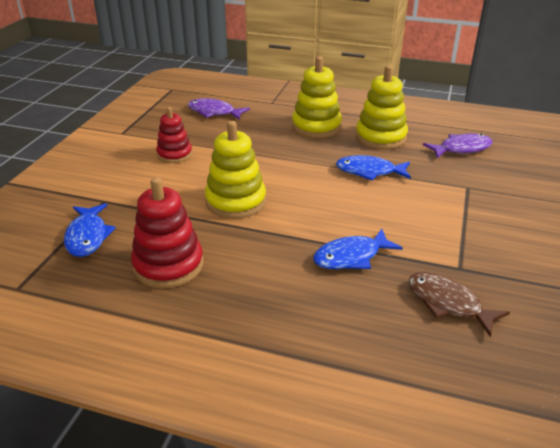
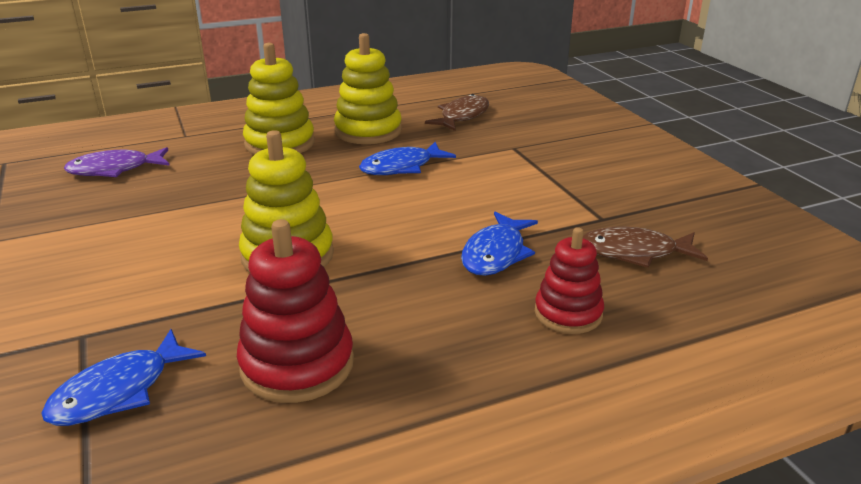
camera: 40 degrees left, 5 degrees down
(87, 236) = (119, 391): blue fish -> blue fish turned 90 degrees clockwise
(174, 154) = (121, 236): red stacking toy -> red stacking toy (568, 313)
(461, 149) = (462, 116): purple fish -> brown fish

